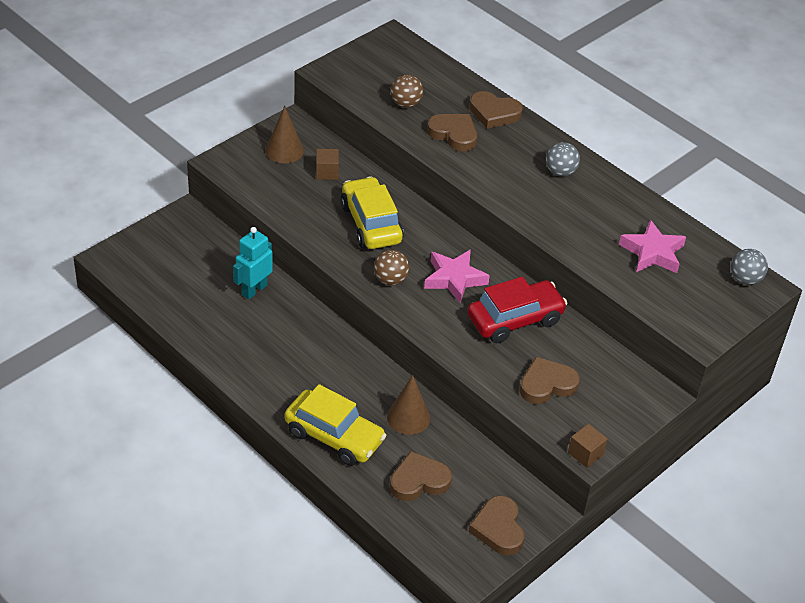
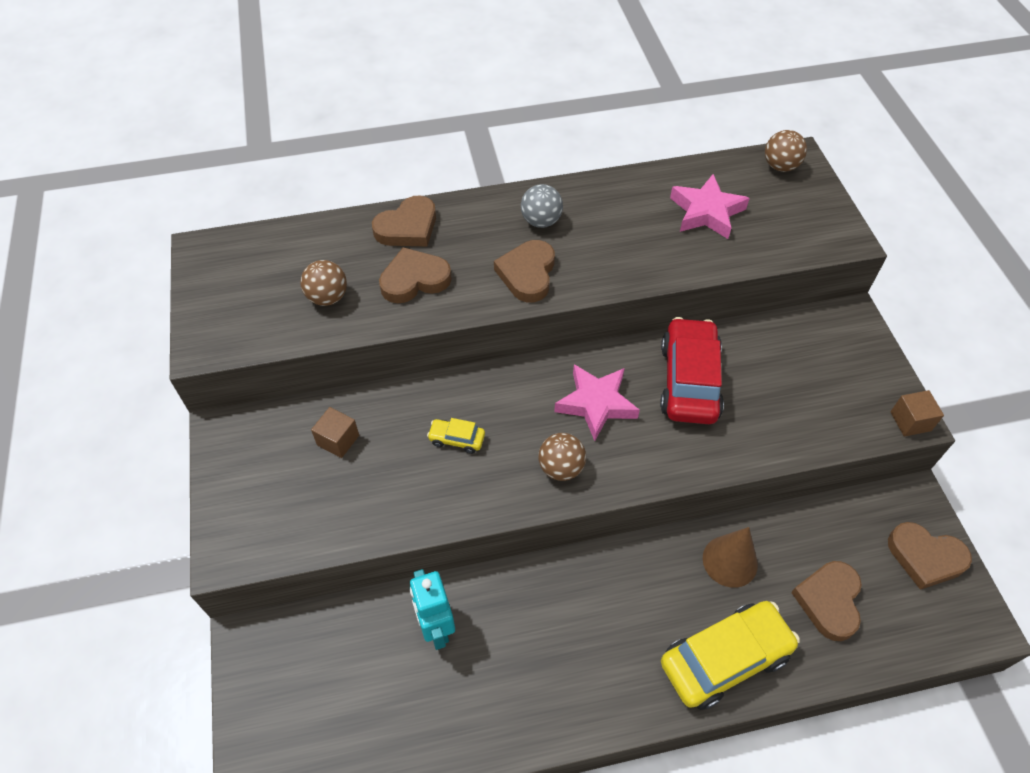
camera: 55 degrees left, 10 degrees up
(284, 150) = (264, 467): brown cone -> none
(371, 223) = (457, 439): yellow car -> yellow car, size x0.45
(547, 384) = (798, 403): brown heart -> brown heart (527, 274)
(745, 279) = (780, 166): grey ball -> brown ball

